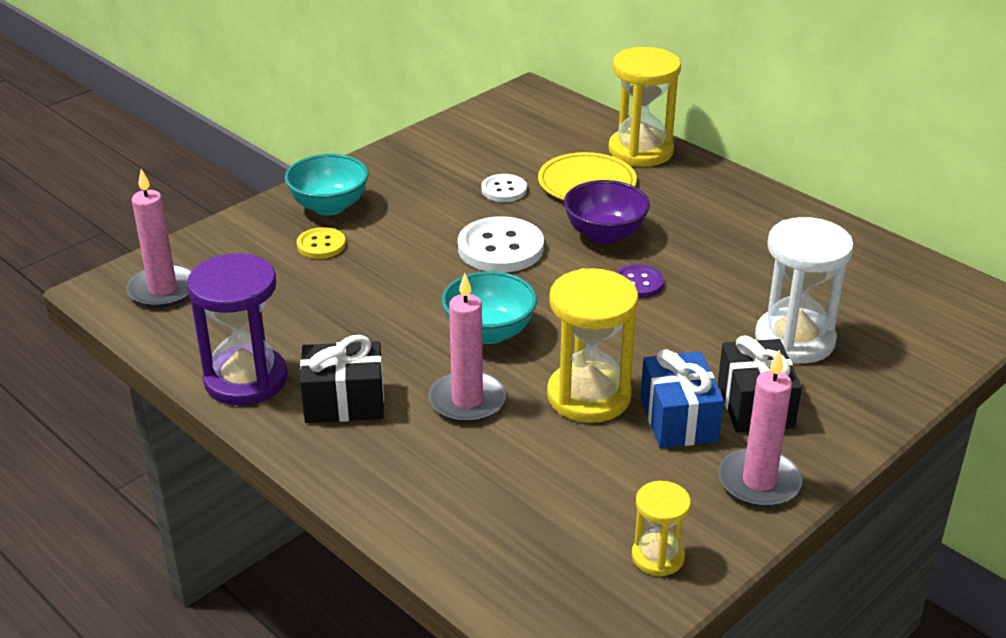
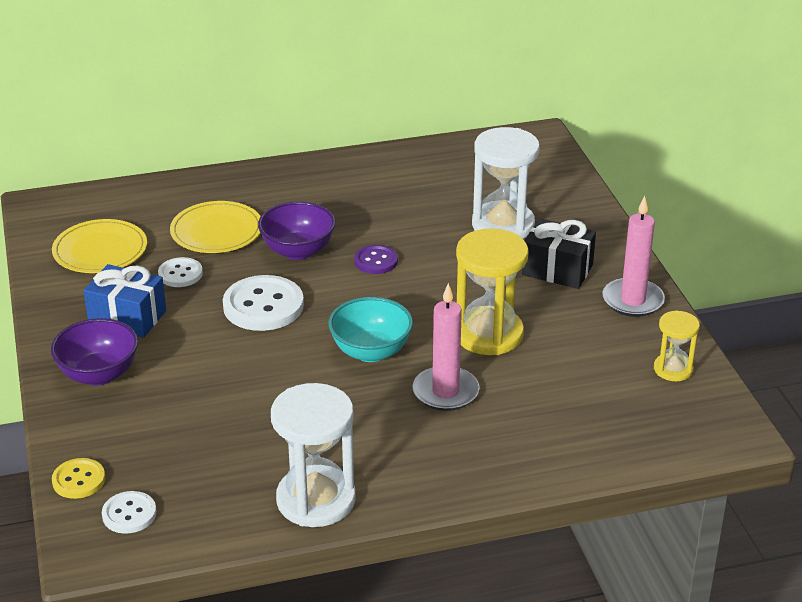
camera: 60 degrees left, 0 degrees up
(163, 290) = (129, 514): pink candle -> white button
(246, 380) = (316, 500): purple hourglass -> white hourglass
(321, 245) = (156, 398): yellow button -> yellow button (79, 480)
(329, 206) = (99, 374): turquoise bowl -> purple bowl
(344, 402) = (393, 454): black gift -> none
(496, 141) = (100, 250): none -> yellow plate
(640, 151) = (200, 189): yellow hourglass -> none
(678, 419) = (546, 306): blue gift -> blue gift (127, 317)

